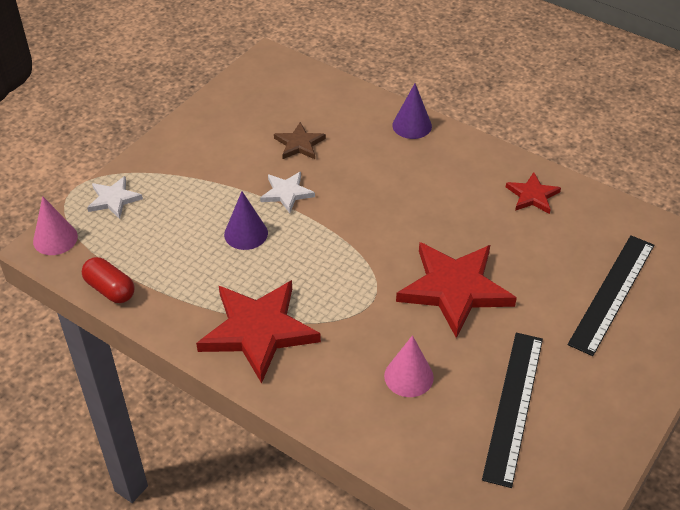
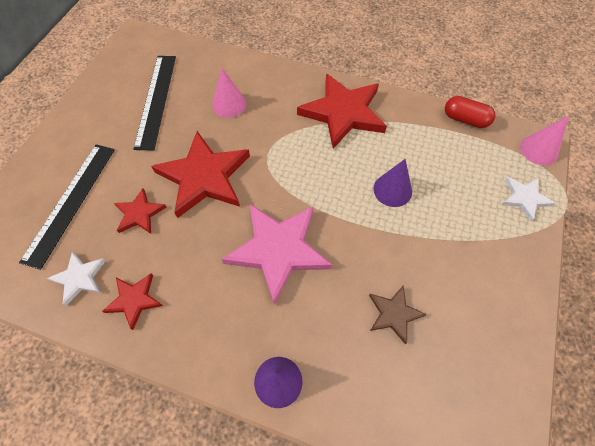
camera: 165 degrees right, 15 degrees up
(287, 193) = (377, 243): white star -> white star (79, 278)
(387, 206) = (278, 250): none -> pink star
(531, 266) = (139, 213): none -> red star

